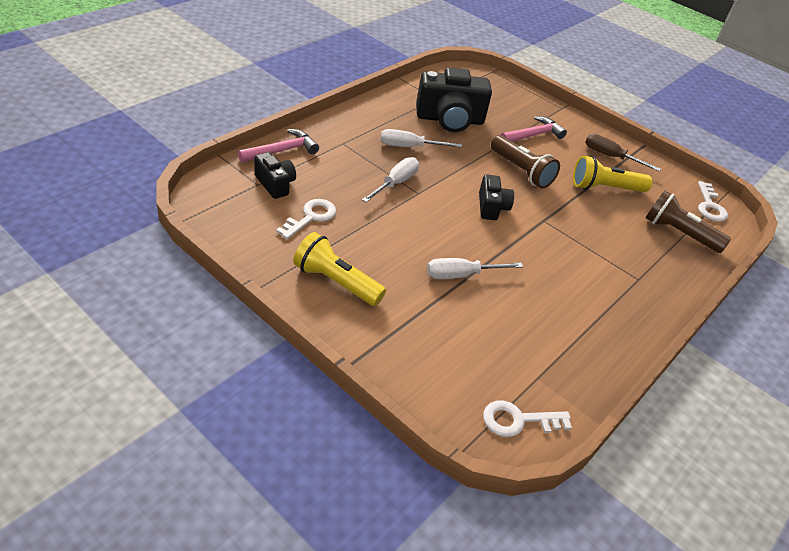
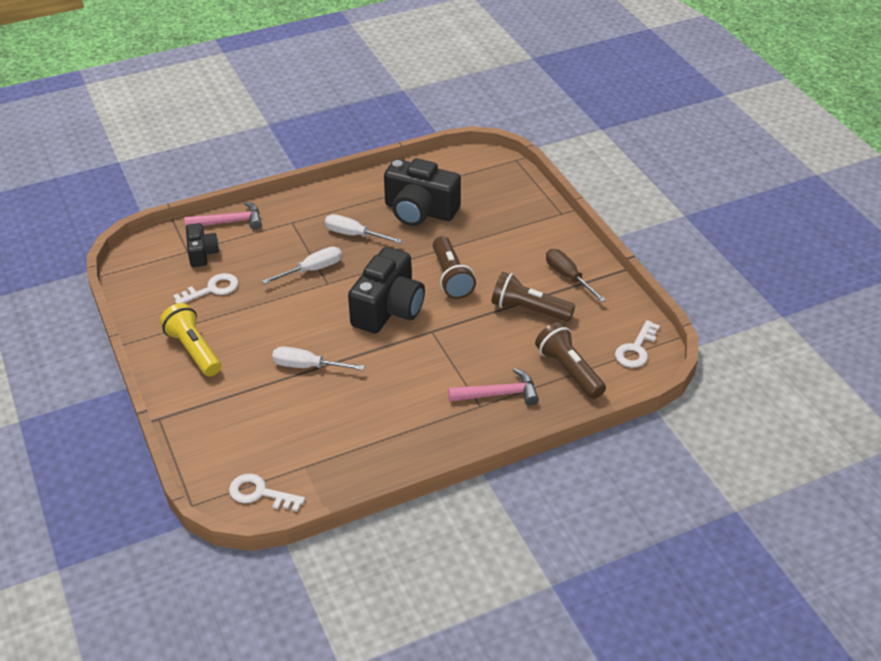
camera: 30 degrees right, 0 degrees up
(492, 207) = (388, 309): black camera -> black camera, size x1.85
(533, 135) = (498, 240): pink hammer -> pink hammer (498, 394)
(604, 188) = (529, 309): yellow flashlight -> brown flashlight

